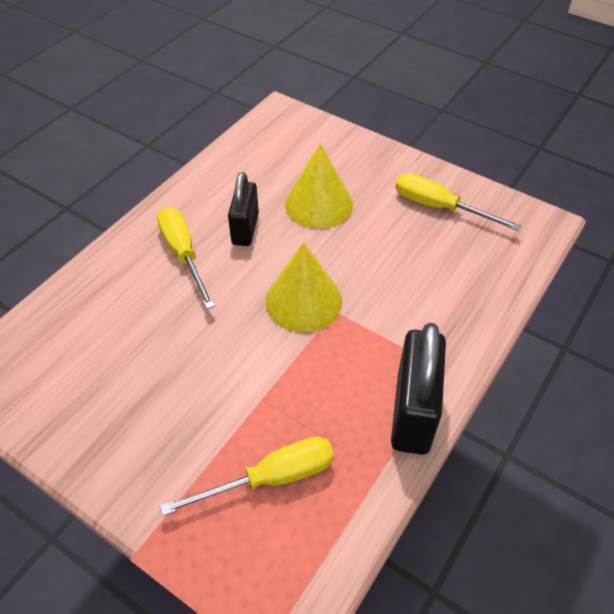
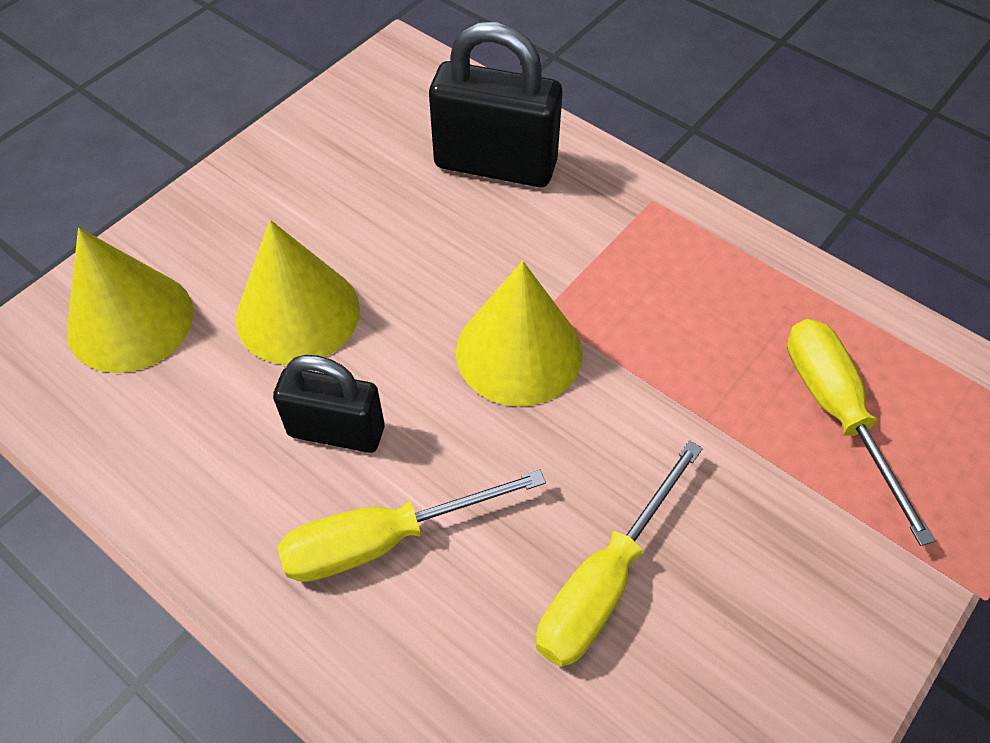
camera: 85 degrees left, 5 degrees up
(306, 146) = (130, 320): none -> yellow cone
(412, 412) = (721, 243): black padlock -> black padlock (495, 165)
(439, 207) = (343, 158): yellow screwdriver -> yellow screwdriver (604, 581)

